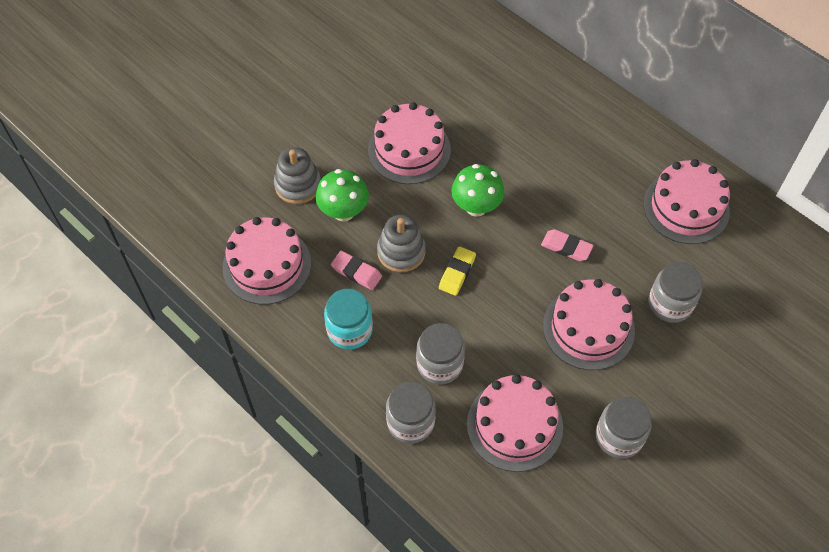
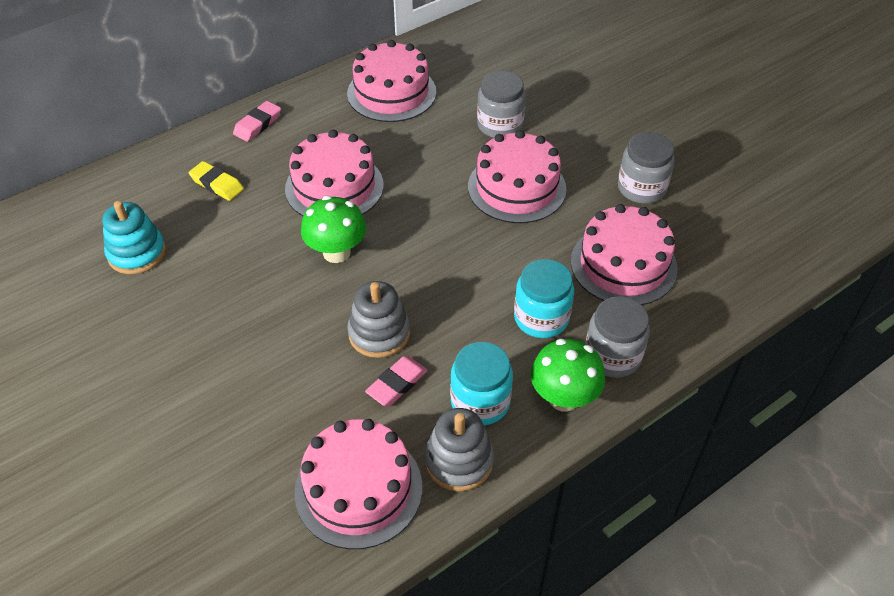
camera: 80 degrees left, 10 degrees down
(298, 185) = (236, 436): grey stacking toy -> grey stacking toy (459, 461)
(343, 211) = (299, 386): green mushroom -> green mushroom (563, 398)
(409, 150) = (228, 304): pink cake -> pink cake (334, 187)
(439, 364) = (541, 318): grey jar -> turquoise jar
(445, 81) = (137, 253): none -> turquoise stacking toy
(457, 273) = (423, 284): yellow eraser -> yellow eraser (217, 184)
(566, 247) = (414, 186): pink eraser -> pink eraser (257, 124)

